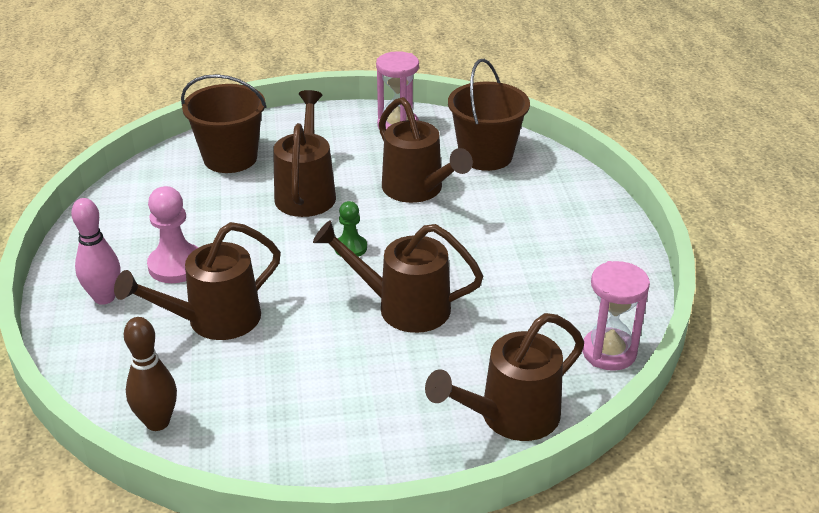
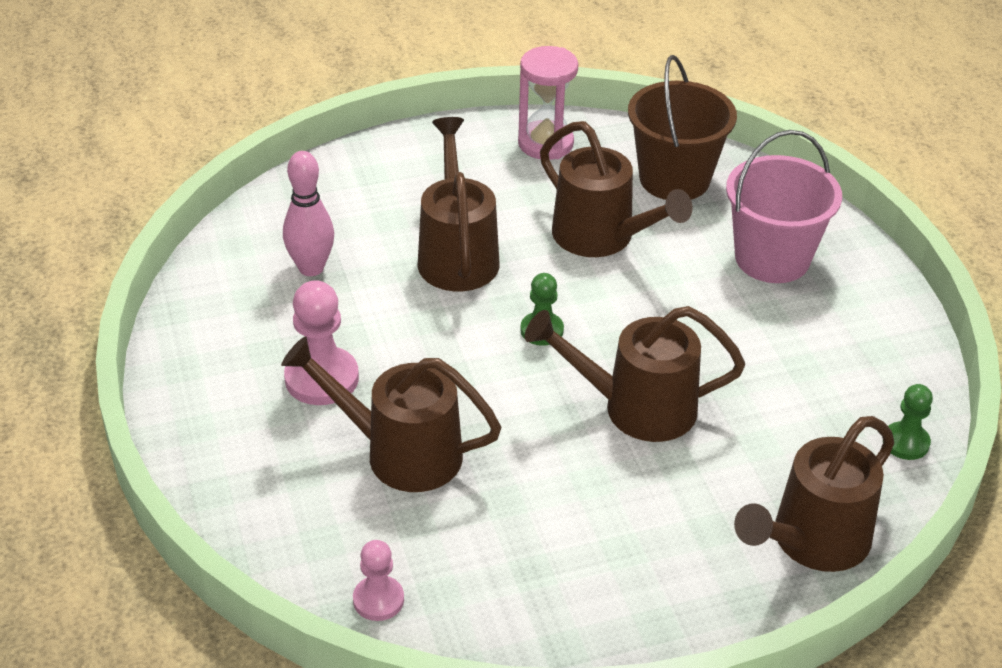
camera: 10 degrees left, 5 degrees up
(104, 297) = (243, 435): pink bowling pin -> pink bowling pin (311, 268)
(157, 422) = (378, 600): brown bowling pin -> pink pawn
(213, 321) = (399, 453): brown watering can -> brown watering can turned 60 degrees clockwise
(230, 158) = (337, 212): brown bucket -> none
(543, 214) = (772, 258): none -> pink bucket
(609, 352) = (905, 442): pink hourglass -> green pawn

